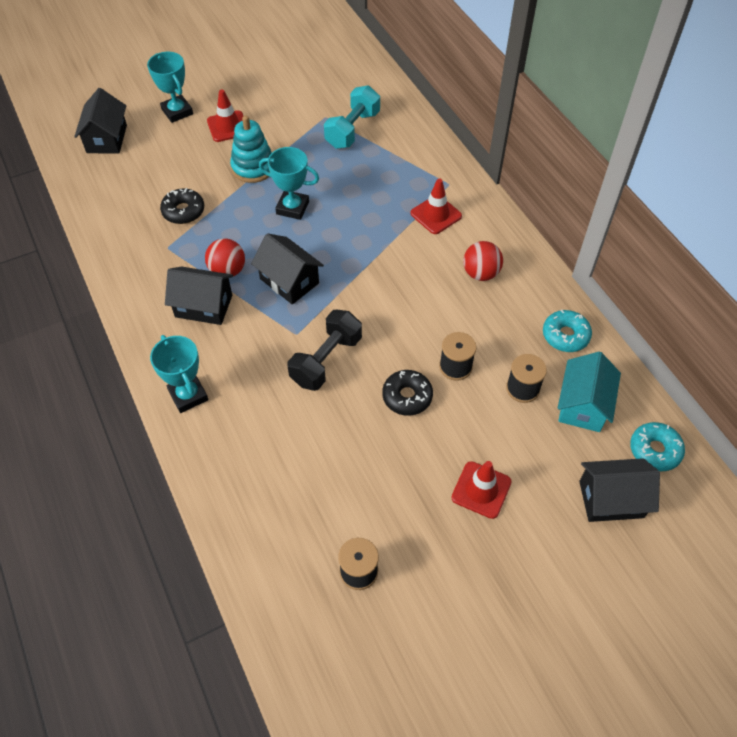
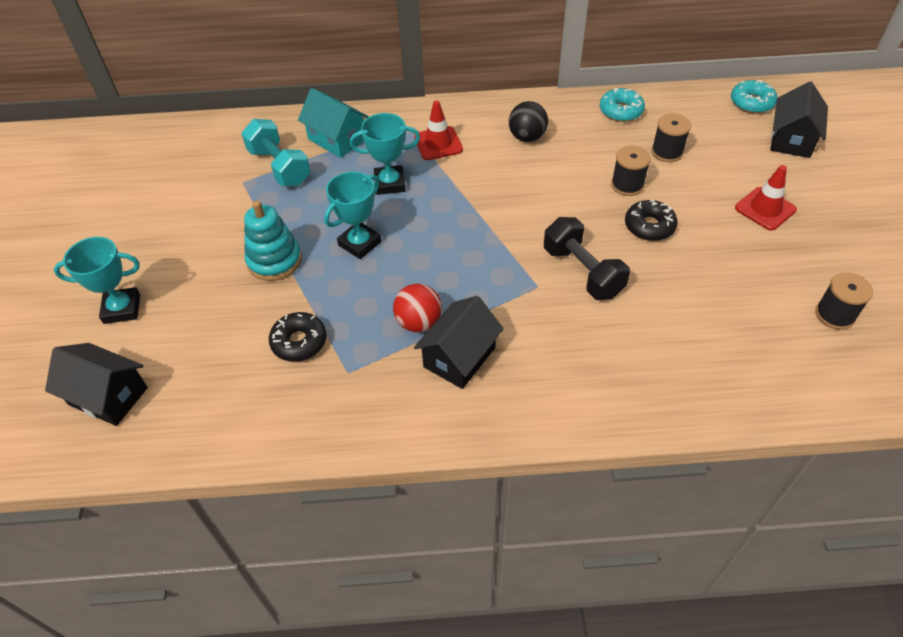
camera: 65 degrees left, 5 degrees down
(188, 395) = (582, 402): turquoise trophy -> turquoise trophy (390, 183)
(228, 126) = (189, 266): red traffic cone -> none
(289, 281) = (463, 273): black house -> none
(480, 273) = (527, 137): red ball -> black ball
(583, 405) = (696, 125): turquoise house -> turquoise house (337, 139)

